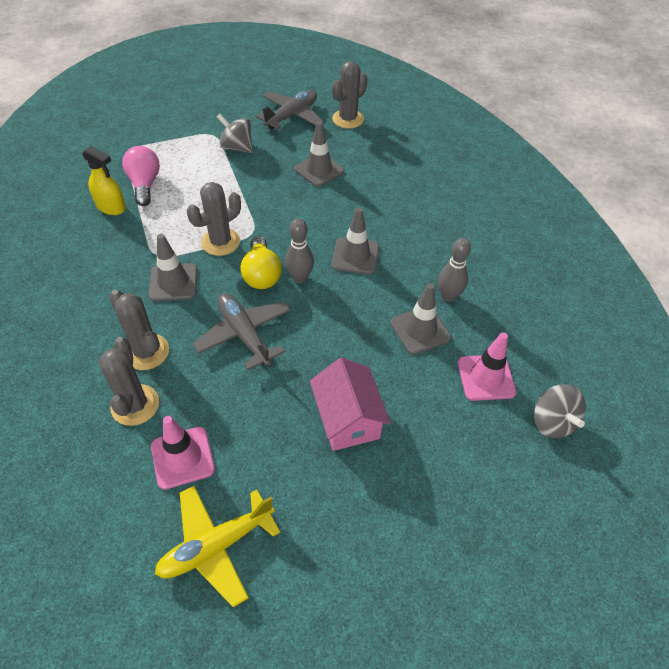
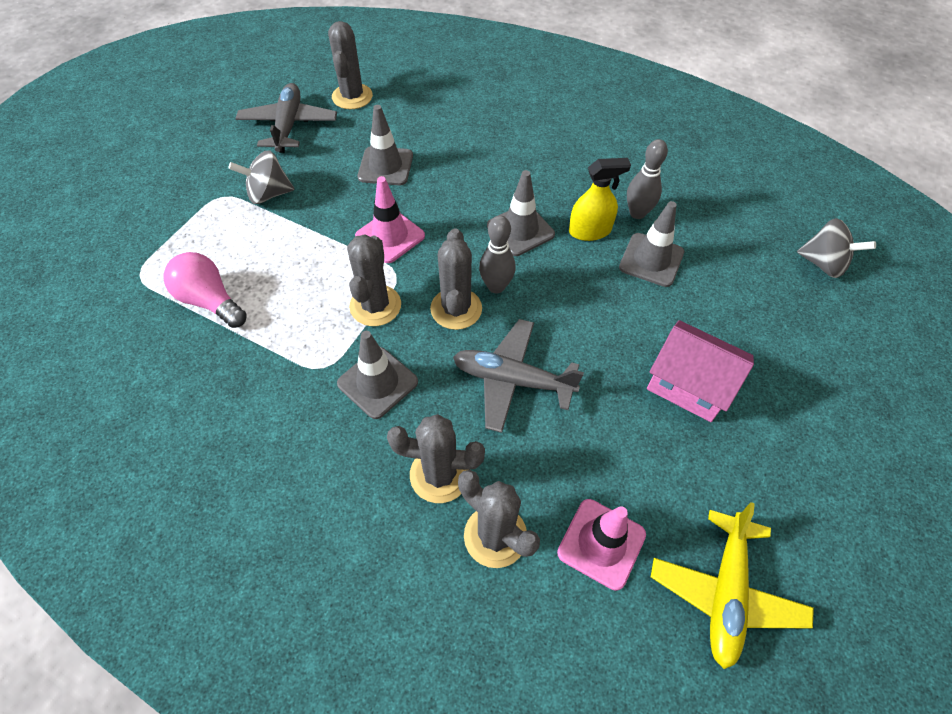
camera: 40 degrees left, 5 degrees up
(111, 207) = (200, 353): yellow spray bottle -> yellow spray bottle (590, 231)
(261, 274) = (456, 309): yellow light bulb -> grey cactus
(486, 377) = (743, 263): pink traffic cone -> pink traffic cone (390, 236)

